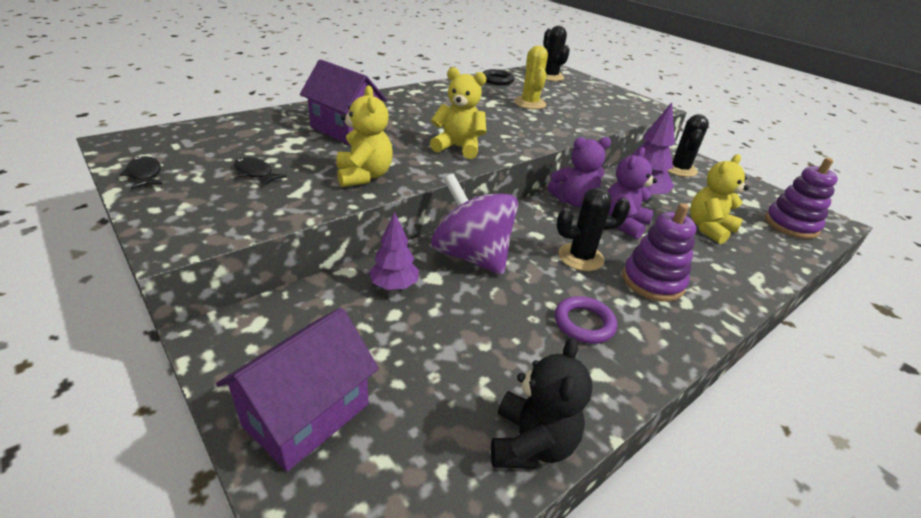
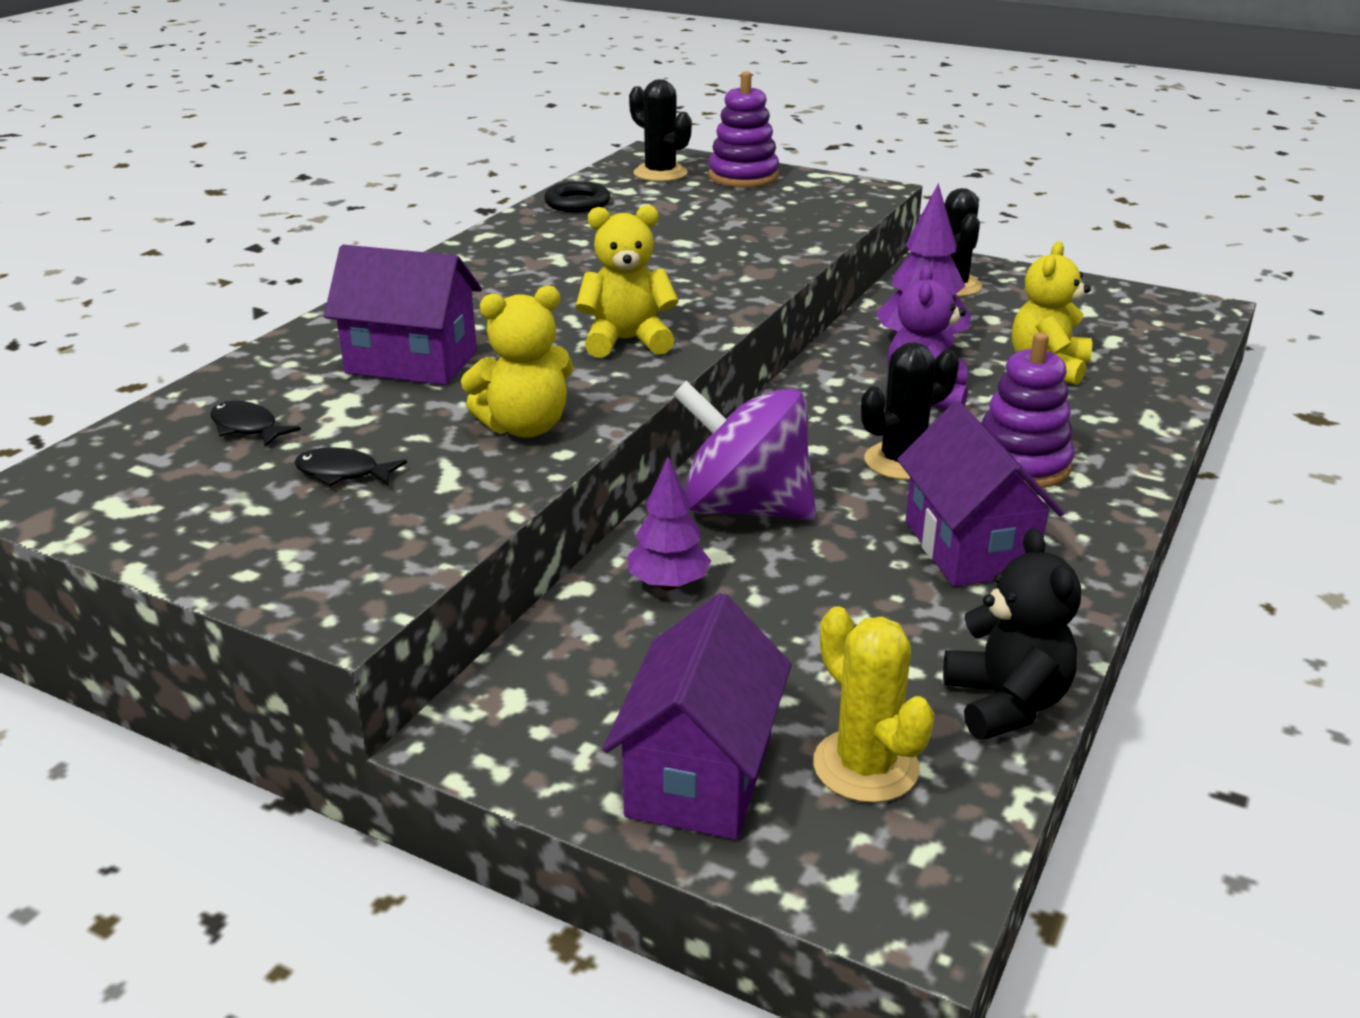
camera: 20 degrees left, 5 degrees down
(145, 174) = (154, 529): black fish -> black fish (247, 427)
(364, 176) = (525, 427): yellow teddy bear -> yellow teddy bear turned 105 degrees clockwise
(529, 103) = (670, 233): yellow cactus -> yellow cactus (865, 766)
(573, 201) = (831, 382): purple teddy bear -> none
(584, 323) = (969, 547): purple ring -> purple house
(791, 225) = (1152, 329): purple stacking toy -> purple stacking toy (743, 176)

